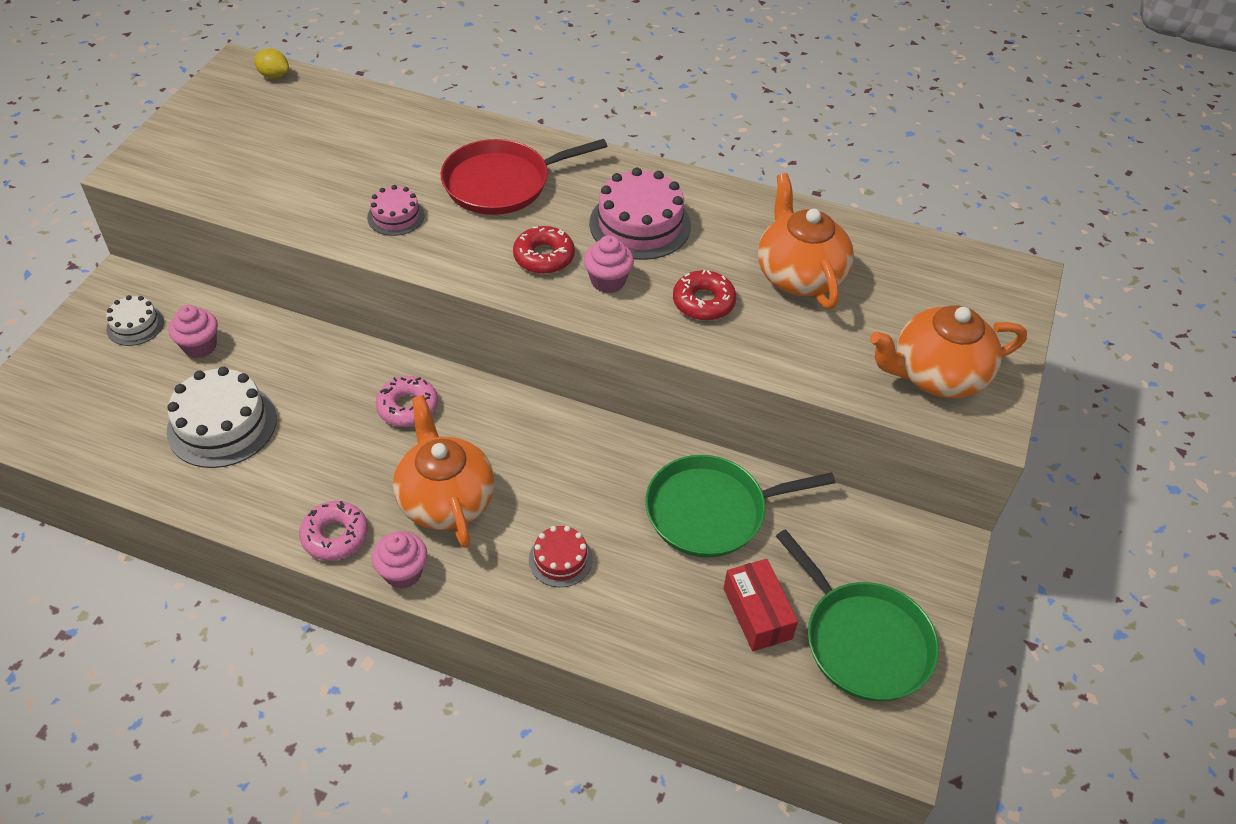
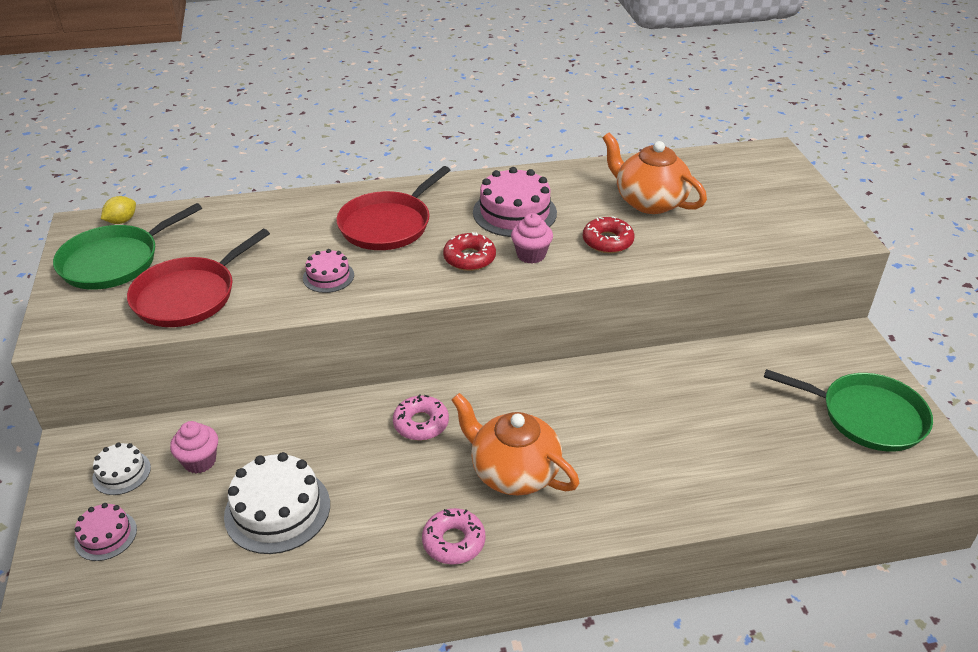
camera: 30 degrees left, 10 degrees down
(82, 376) = (106, 535): none -> pink cake
(263, 181) = (189, 295): none -> red pan
(274, 76) = (122, 221): yellow lemon -> yellow lemon turned 45 degrees counterclockwise
(403, 572) = (532, 539): pink cupcake -> none
(560, 559) = (634, 468): red cake -> none
(712, 511) = (700, 387): green pan -> green pan (115, 261)
(757, 613) = (791, 434): red box -> none
(936, 375) = (789, 223): orange teapot -> none

